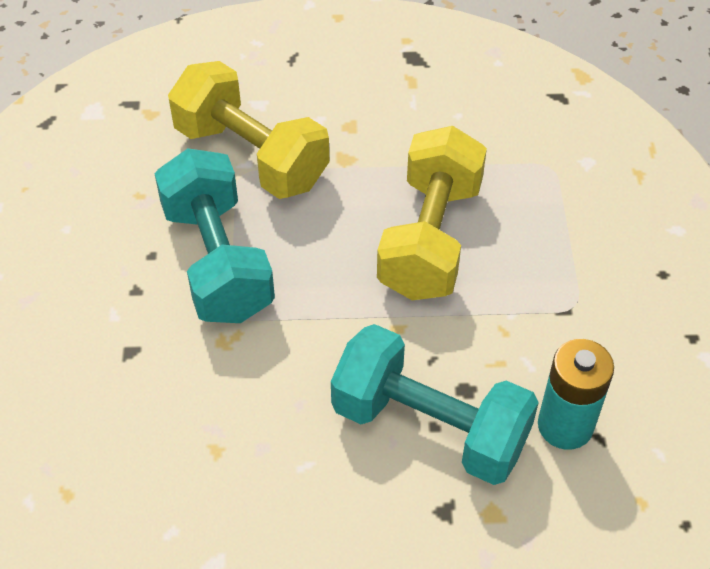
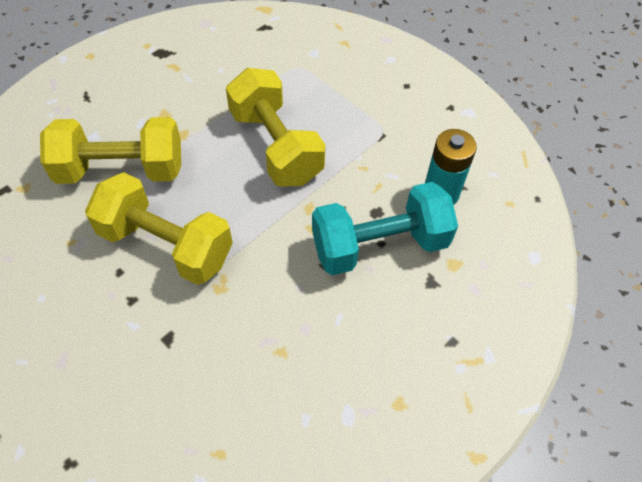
camera: 45 degrees left, 5 degrees up
(218, 261) = (166, 245): turquoise dumbbell -> yellow dumbbell

